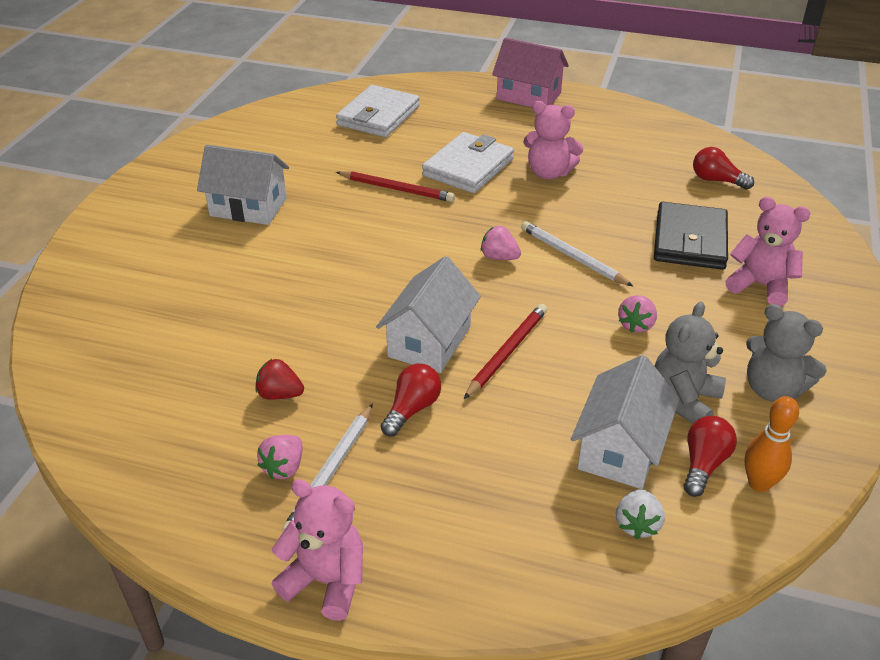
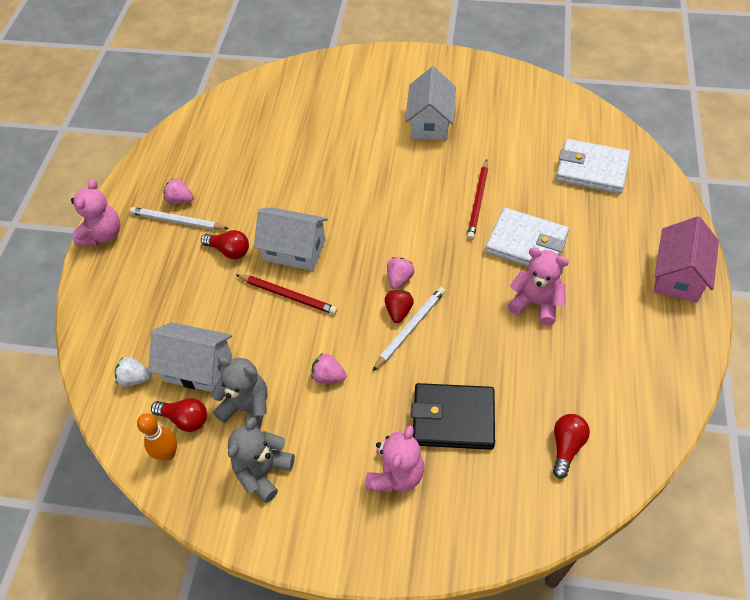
camera: 85 degrees right, 15 degrees up
(280, 394) = (238, 185): red strawberry -> red strawberry (398, 311)
(549, 173) = (536, 303): pink teddy bear -> pink teddy bear turned 105 degrees clockwise

